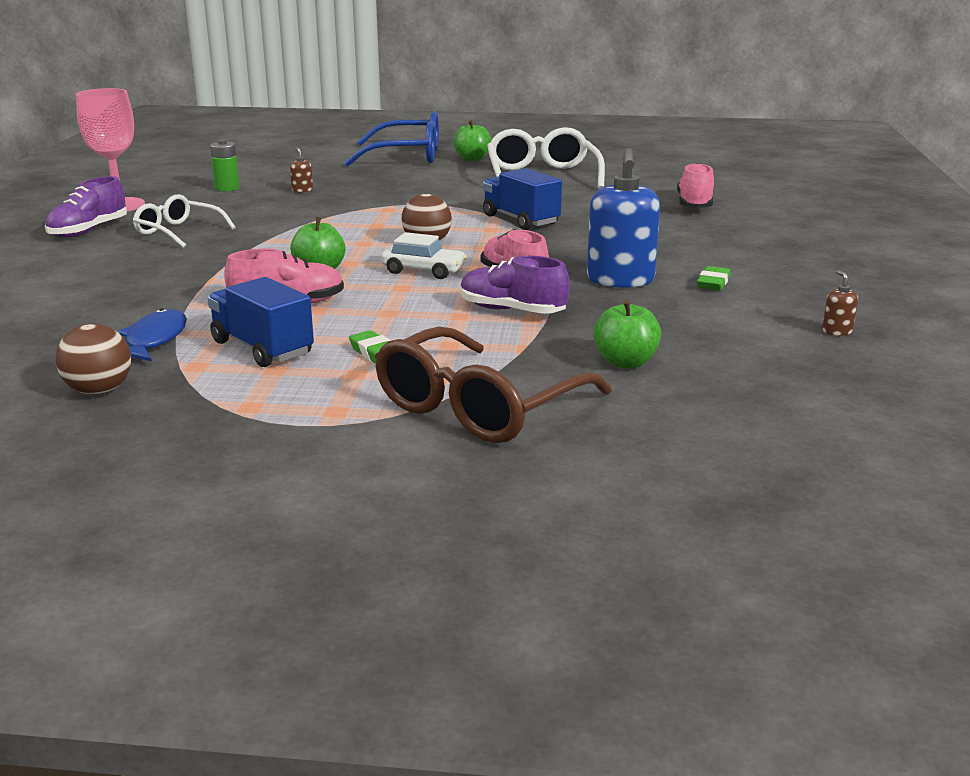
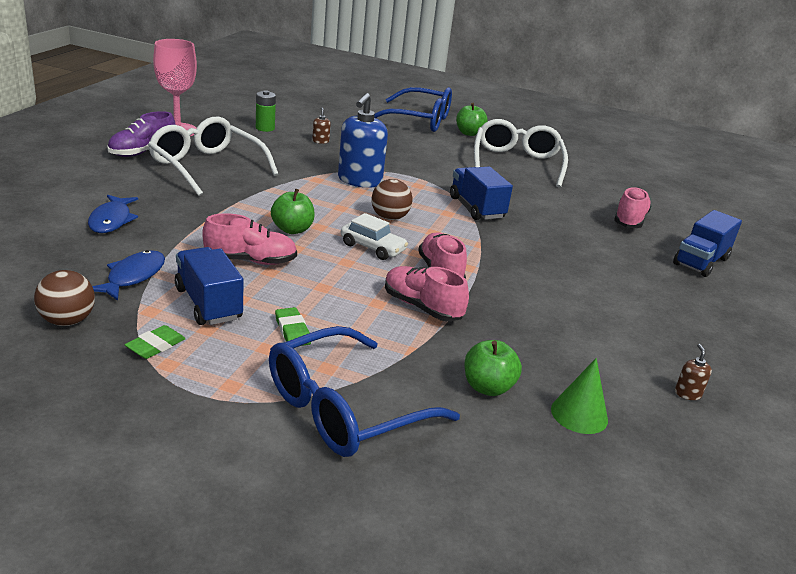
camera: 10 degrees right, 5 degrees up
(92, 296) = (111, 220): none -> blue fish
(178, 232) = (207, 166): white glasses -> white glasses, size x1.64
(478, 407) = (344, 409): brown glasses -> blue glasses
(512, 311) = (422, 307): purple shoe -> pink shoe
(620, 280) = (527, 292): blue soap dispenser -> blue soap dispenser (359, 181)
(713, 283) = (604, 313): green eraser -> green eraser (156, 346)
(735, 366) = (579, 414): none -> green cone
(789, 226) = (700, 262): none -> blue truck

